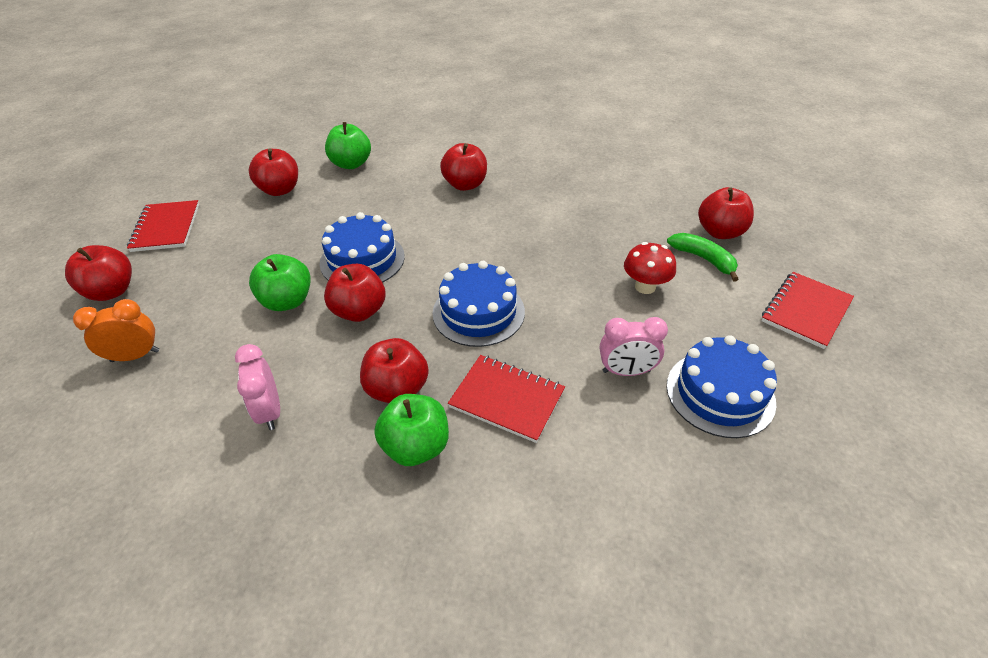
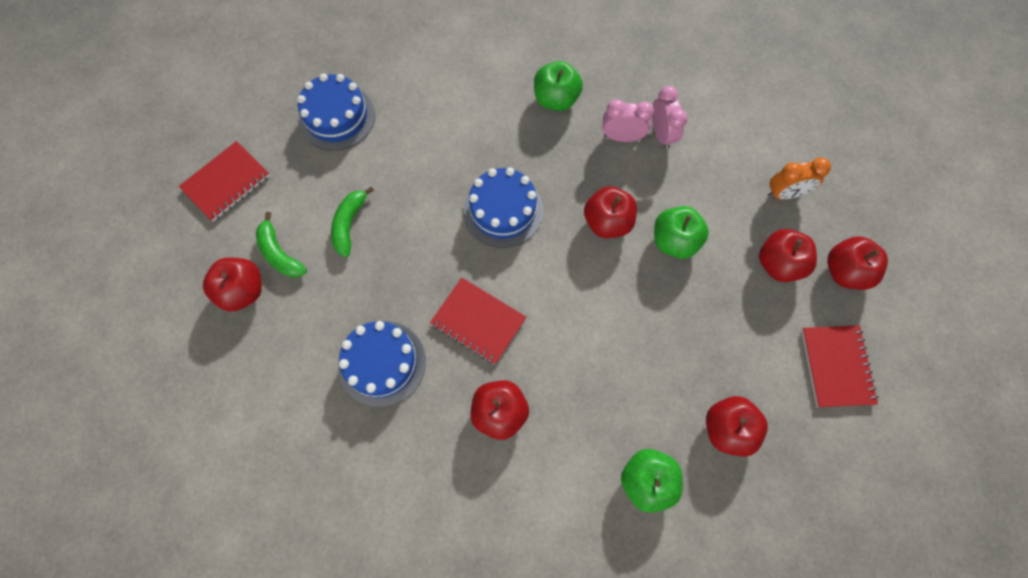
camera: 175 degrees left, 25 degrees up
(362, 259) = (612, 289): blue cake -> blue cake (382, 363)
(397, 389) = (570, 143): red apple -> red apple (778, 264)
(507, 399) = (490, 127): red notebook -> red notebook (478, 321)
(626, 371) = (397, 141): pink clock -> pink clock (622, 137)
(645, 287) = (349, 224): red mushroom -> green banana

